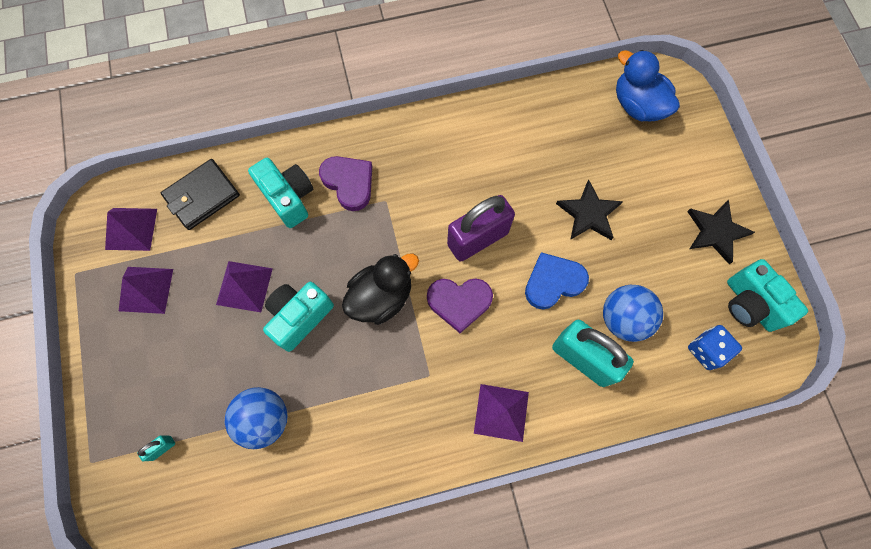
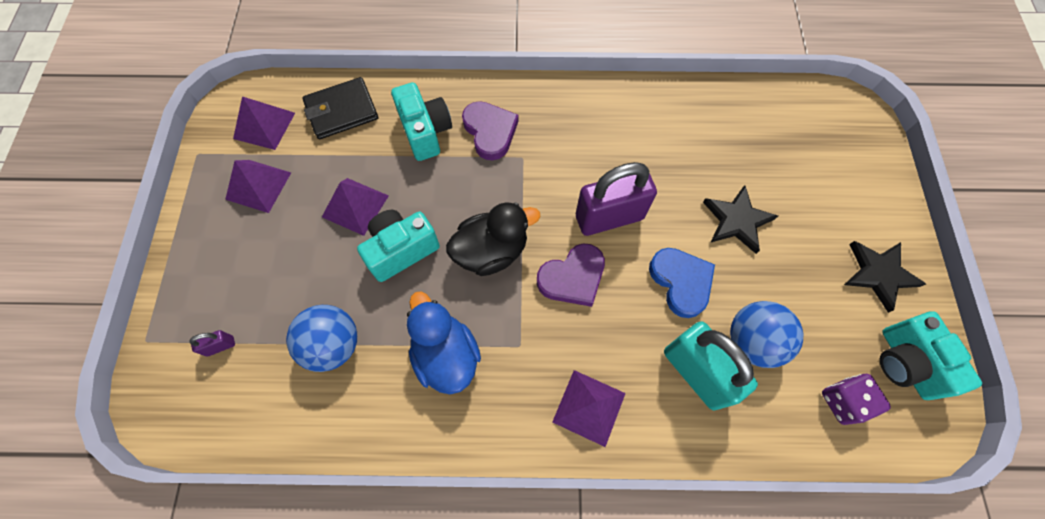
camera: 15 degrees right, 5 degrees down
(162, 448) = (220, 346): turquoise padlock -> purple padlock
(459, 302) = (572, 277): purple heart -> purple heart turned 45 degrees counterclockwise
(553, 282) = (681, 282): blue heart -> blue heart turned 75 degrees clockwise
(637, 105) = (814, 124): blue duck -> blue duck (446, 355)
(706, 350) = (843, 401): blue dice -> purple dice

